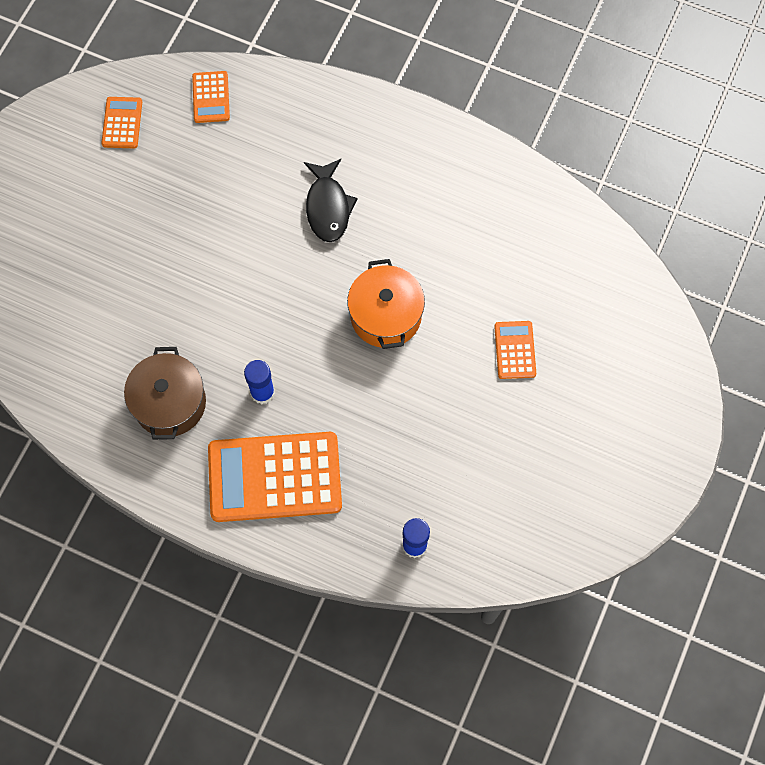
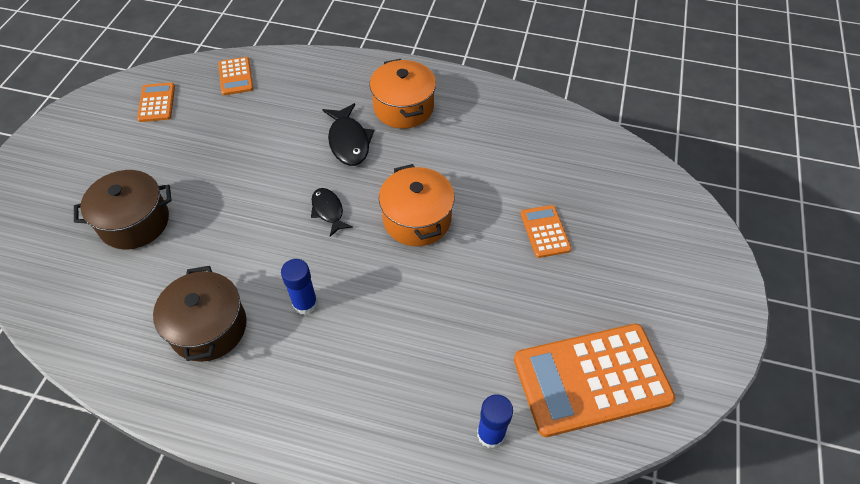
camera: 10 degrees left, 15 degrees down
(99, 275) = (134, 222): none -> brown pot
(275, 477) = (327, 385): orange calculator -> orange calculator (591, 379)
(296, 292) = (328, 211): none -> black fish
(395, 169) = (403, 107): none -> orange pot

